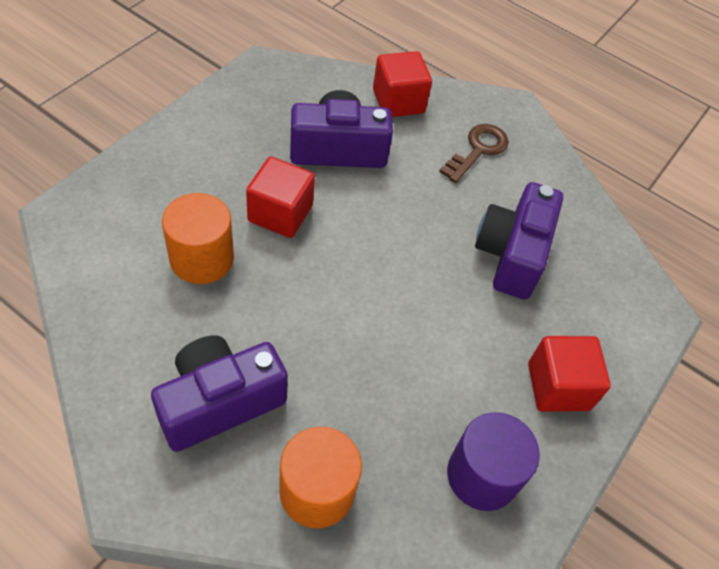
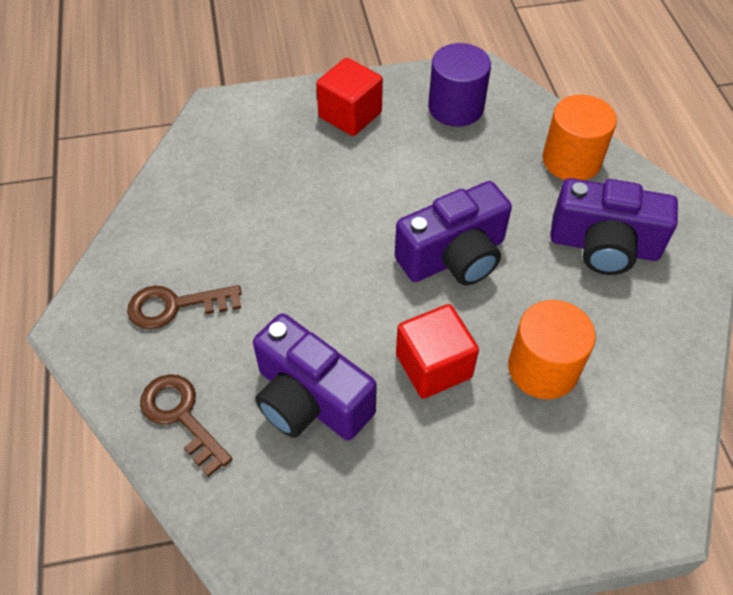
camera: 130 degrees left, 0 degrees up
(398, 101) = (181, 417): red cube -> brown key
(511, 254) = (270, 204): purple camera -> purple camera (454, 257)

